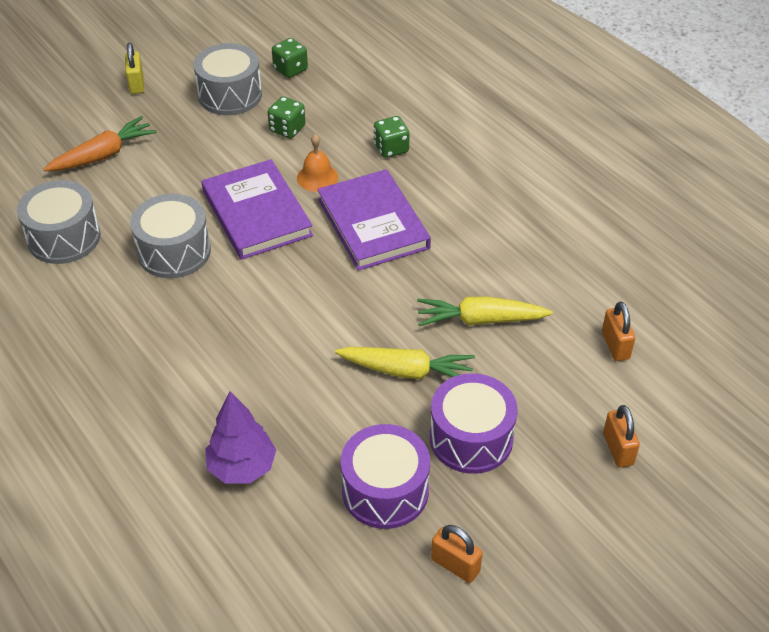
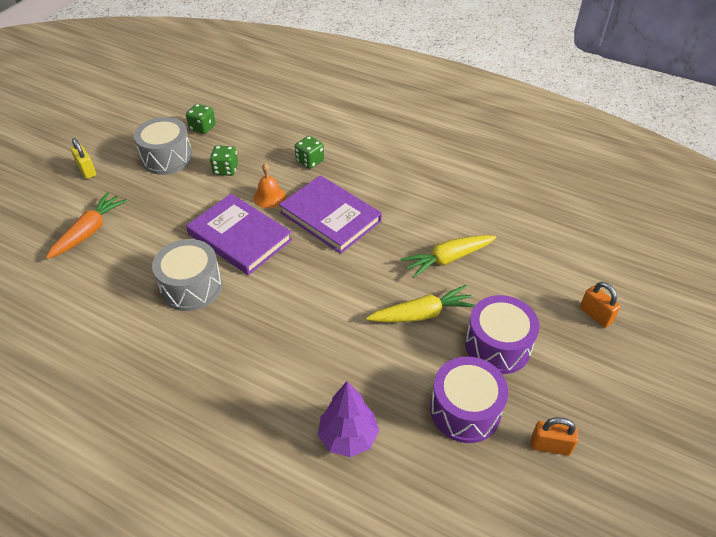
camera: 25 degrees left, 0 degrees up
(64, 238) = (92, 307): grey drum -> none
(615, 345) = (545, 245): orange padlock -> none

